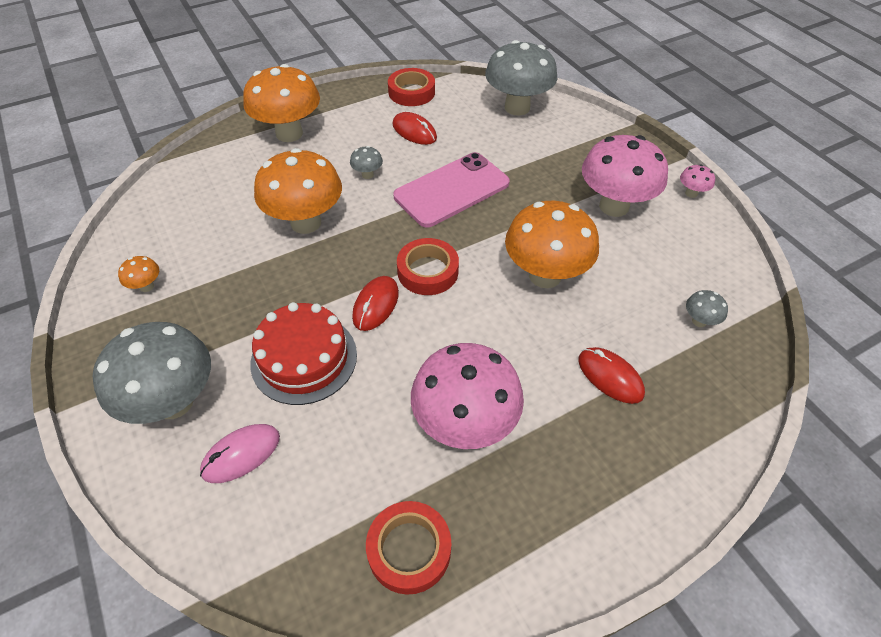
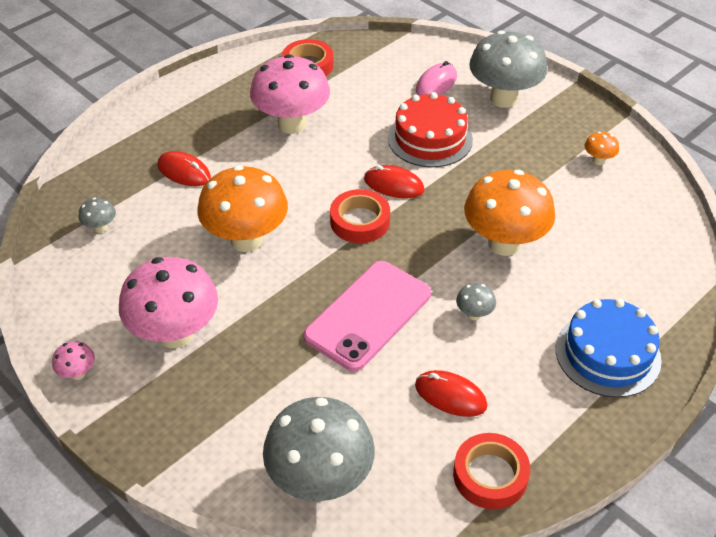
camera: 165 degrees right, 5 degrees down
(289, 133) = (607, 354): orange mushroom -> blue cake
(376, 305) = (393, 185): red mouse -> red mouse turned 75 degrees counterclockwise

